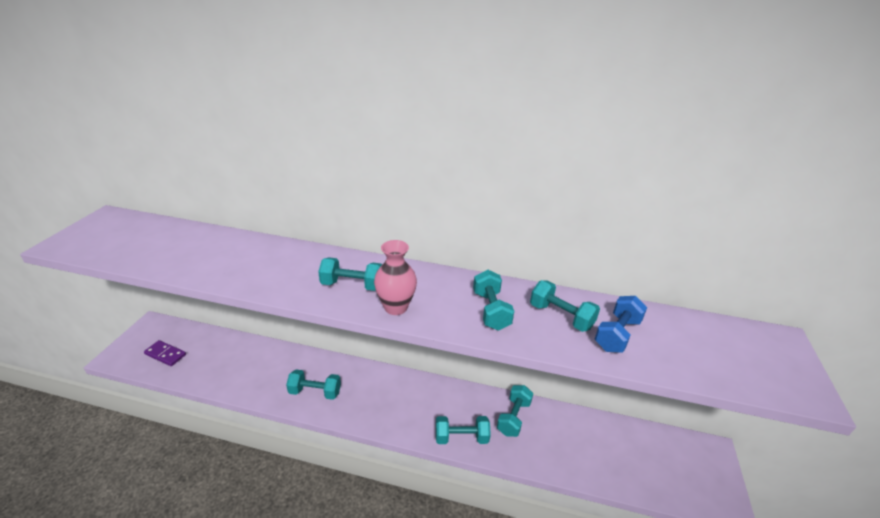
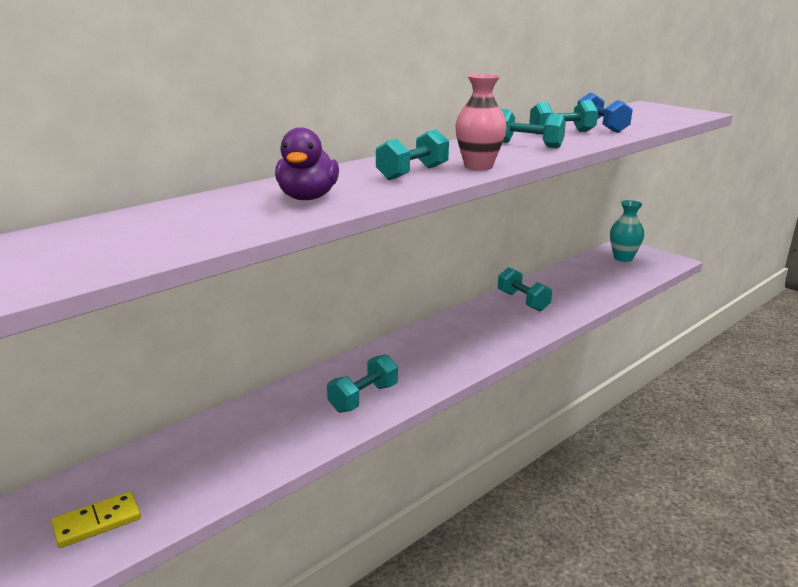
camera: 55 degrees left, 10 degrees down
(165, 354) = (97, 522): purple domino -> yellow domino
(265, 268) = (307, 198): none -> purple duck
(461, 437) = (522, 332): turquoise dumbbell -> none
(680, 459) = (623, 258): none -> turquoise vase

